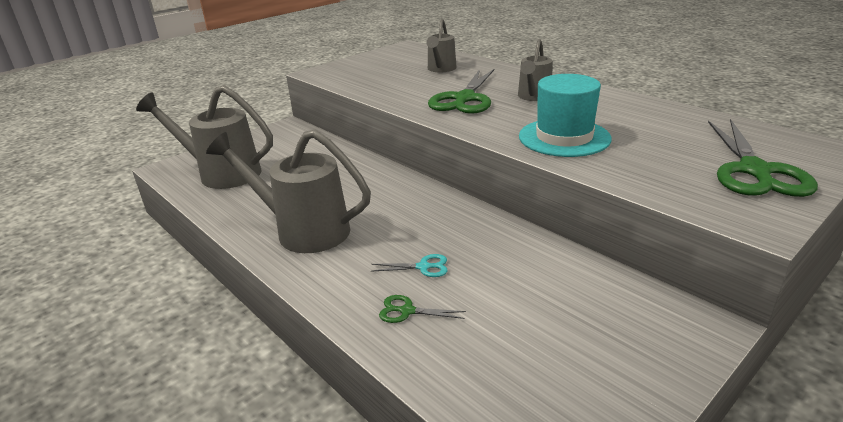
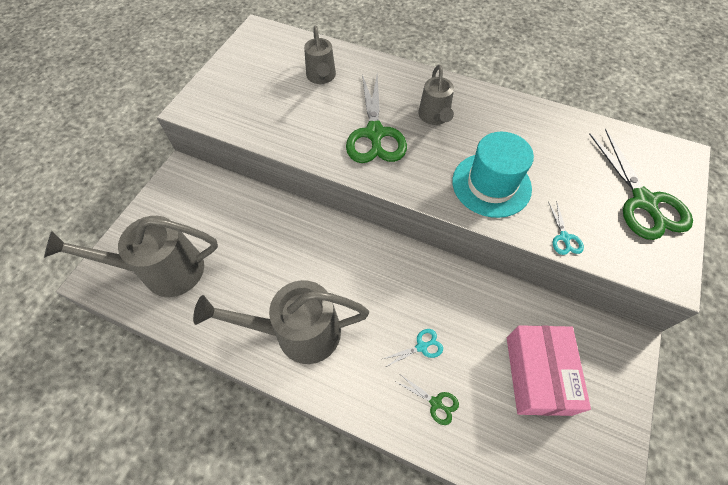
camera: 25 degrees left, 30 degrees up
(407, 311) = (436, 403): green scissors -> green scissors turned 135 degrees counterclockwise
(553, 320) = (537, 374): none -> pink box
(627, 178) = (564, 237): none -> turquoise scissors

